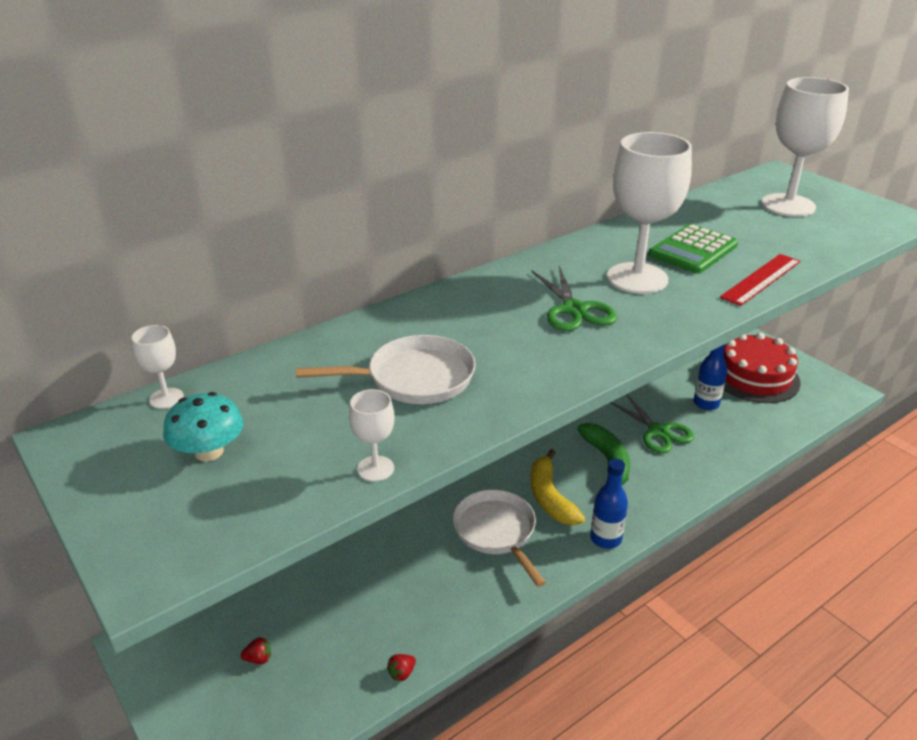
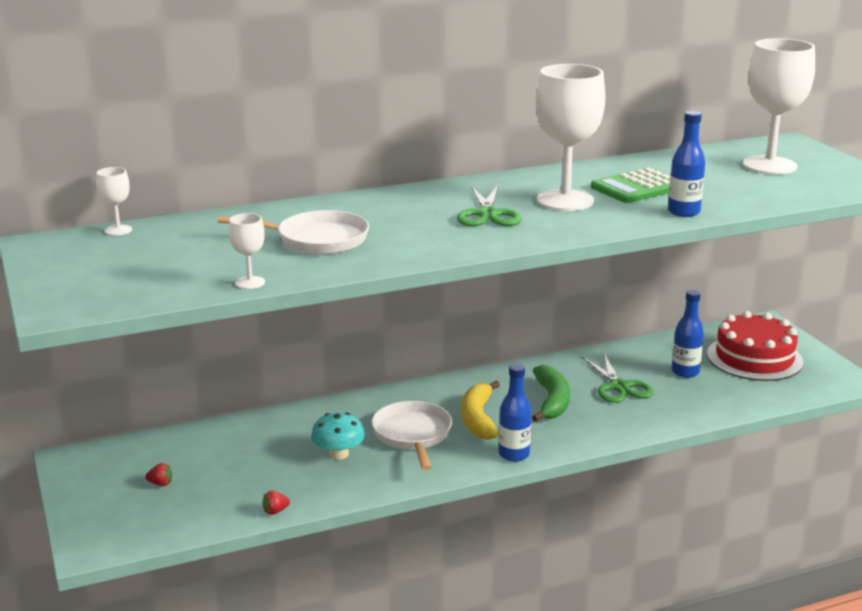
camera: 15 degrees right, 10 degrees down
(209, 451) = (133, 260): turquoise mushroom -> turquoise mushroom (338, 454)
(761, 279) = (683, 212): red ruler -> blue bottle

